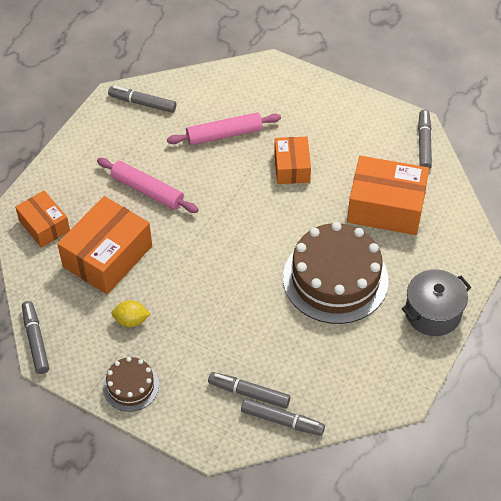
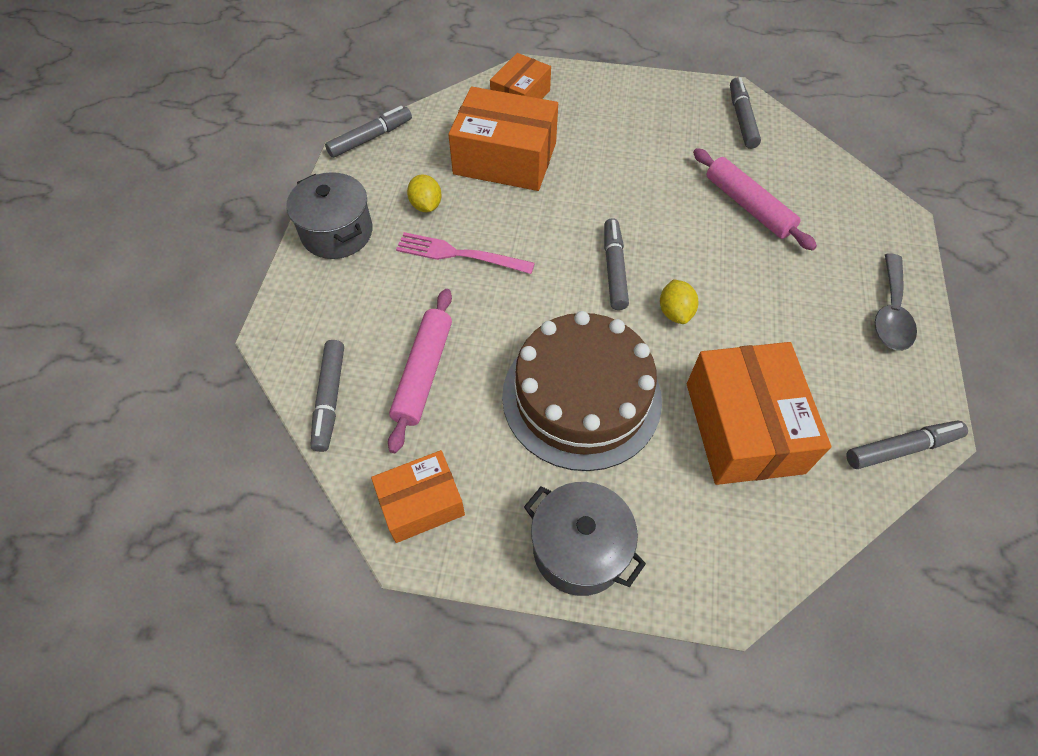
camera: 70 degrees right, 5 degrees up
(131, 386) = (337, 233): brown cake -> grey pot
(147, 190) = (616, 162): pink rolling pin -> pink rolling pin (423, 373)
(189, 312) = (459, 254): none -> pink fork
(249, 393) = (361, 349): grey marker -> grey marker (614, 269)
(291, 167) = (742, 291): orange box -> orange box (421, 503)
(292, 207) = (675, 312): none -> yellow lemon
(337, 105) = (890, 312): none -> grey spoon

